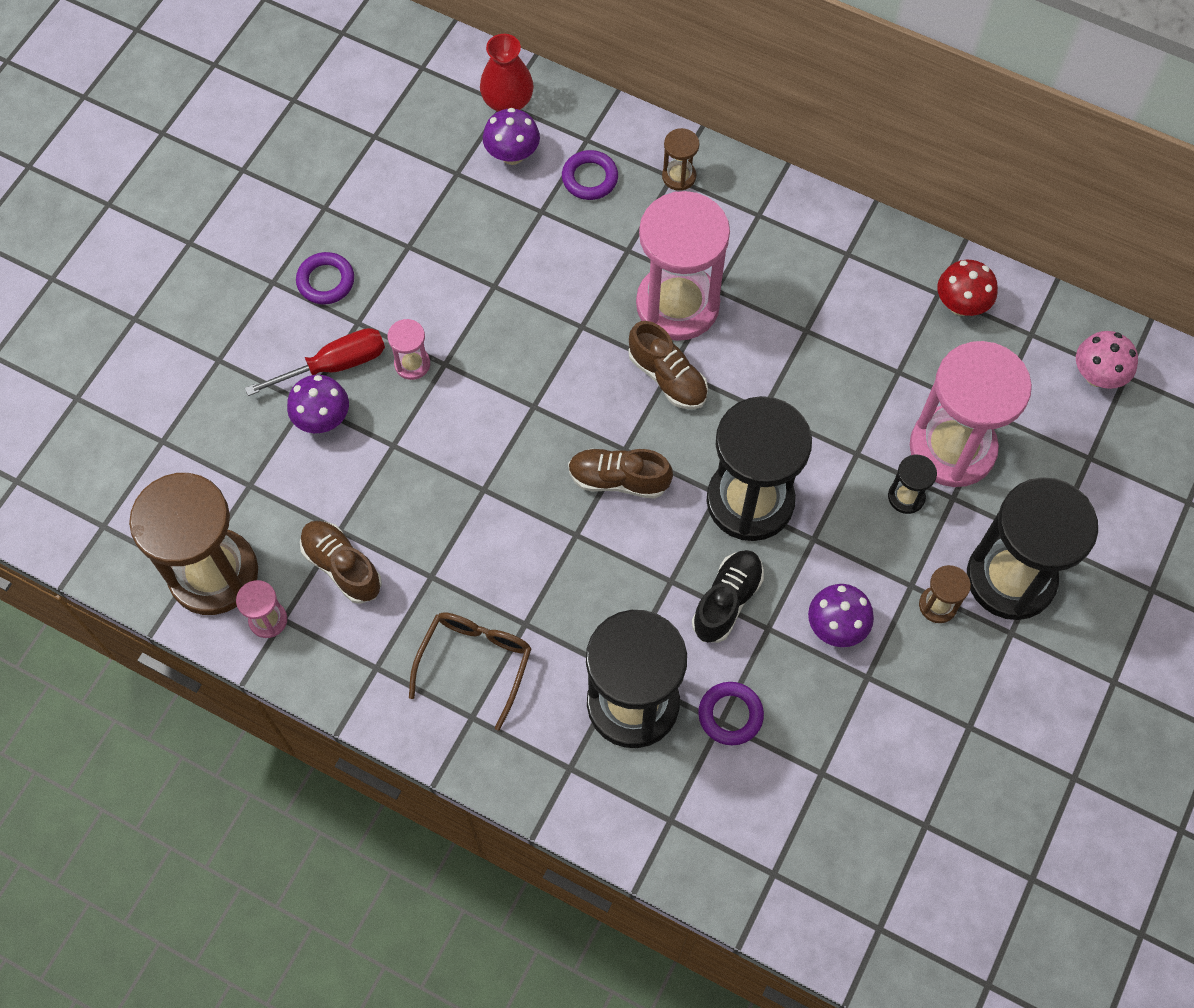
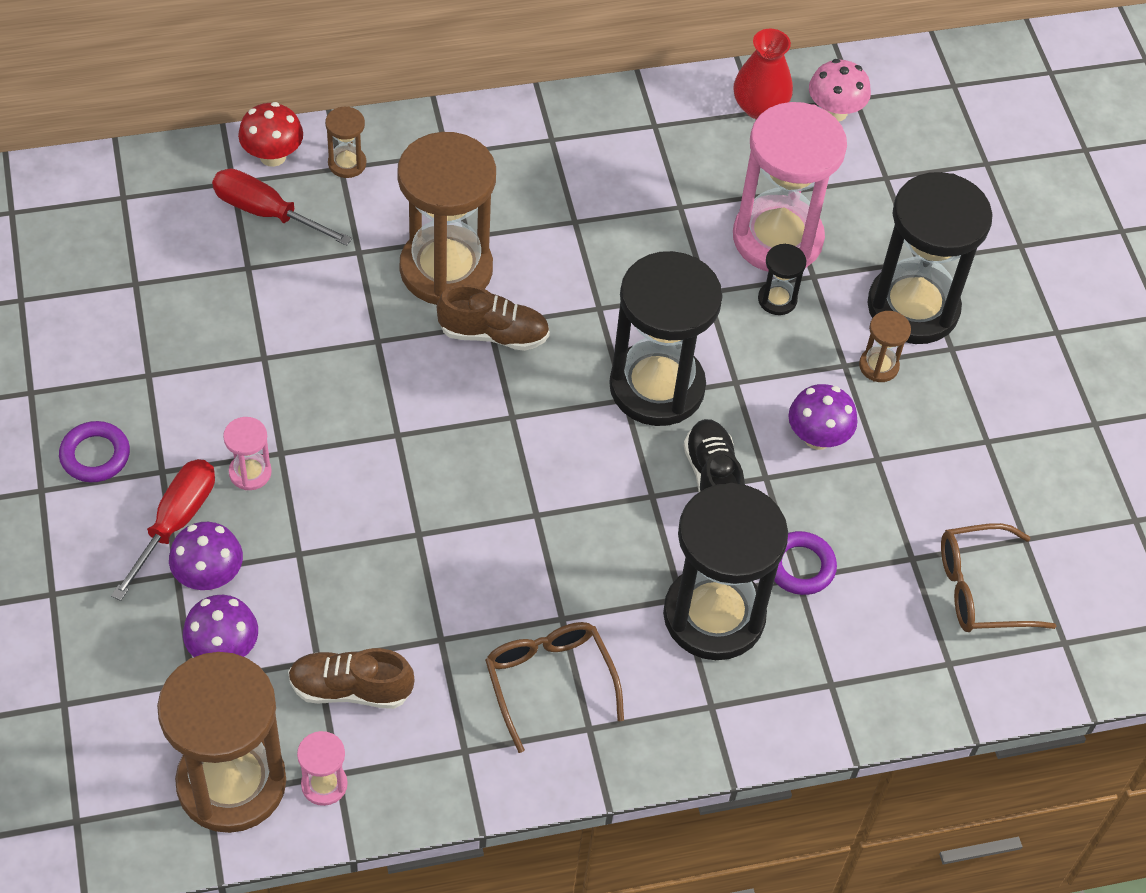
camera: 45 degrees left, 10 degrees down
(507, 102) = (126, 193): red vase -> red vase (759, 107)
(512, 155) = (174, 236): purple mushroom -> purple mushroom (223, 649)
(590, 178) = (267, 213): purple ring -> red screwdriver
(618, 480) = (530, 445): brown shoe -> none
(677, 305) = (446, 269): pink hourglass -> brown hourglass
(852, 837) = (980, 589): none -> brown glasses
(960, 305) = (680, 123): red mushroom -> red mushroom (273, 156)

